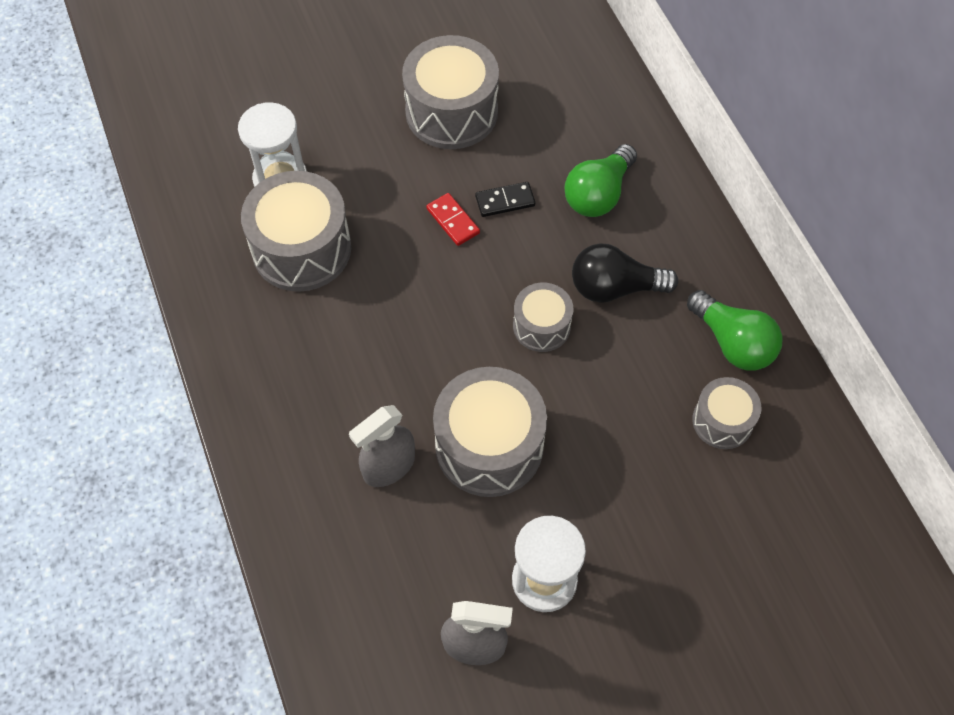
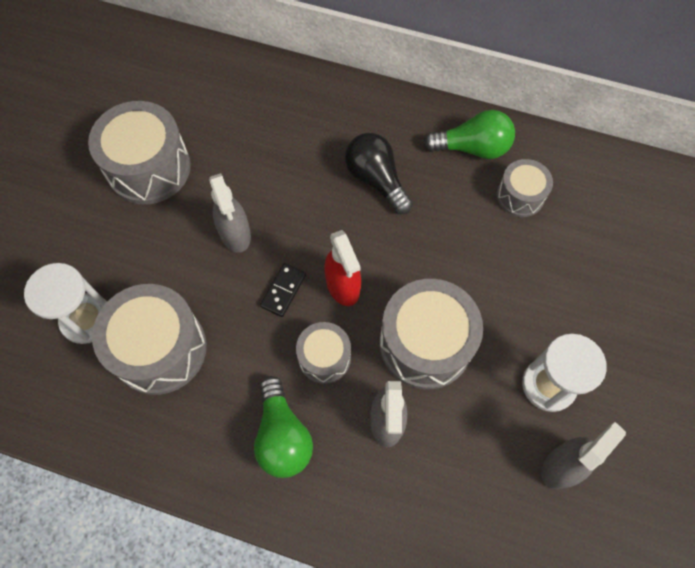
camera: 50 degrees left, 5 degrees up
(453, 221) = (235, 234): red domino -> grey spray bottle
(482, 339) = (343, 286): none -> red spray bottle
(505, 201) = (251, 191): black domino -> black domino (283, 291)
(541, 326) = (365, 243): grey drum -> grey drum (324, 357)
(598, 194) = (300, 135): green light bulb -> green light bulb (282, 436)
(614, 287) = (376, 180): black light bulb -> black light bulb turned 105 degrees clockwise

